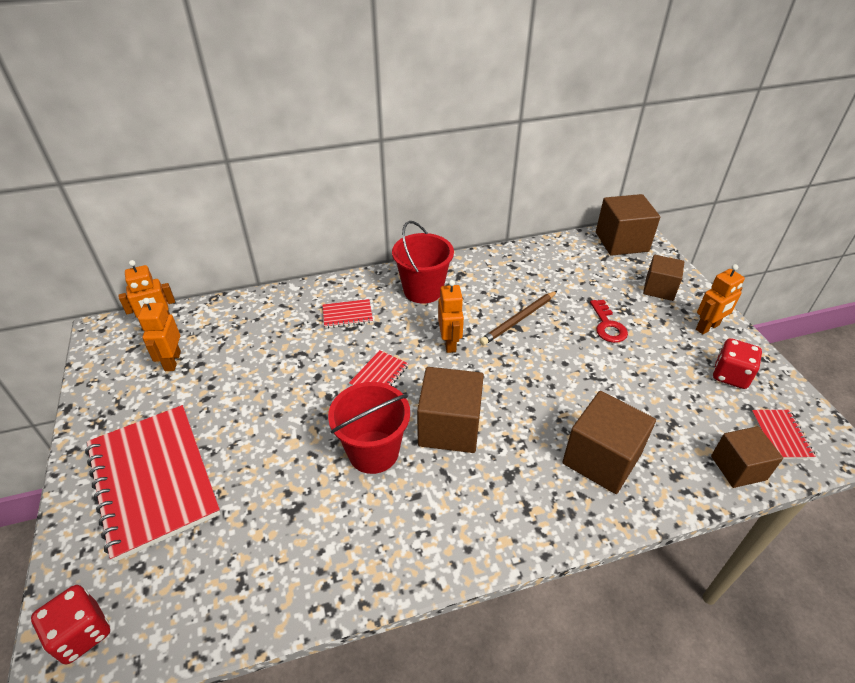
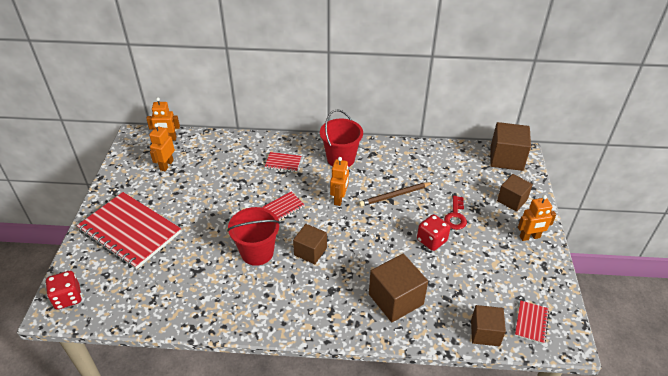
camera: 20 degrees right, 0 degrees up
(153, 480) = (130, 231): red notebook -> red notebook turned 45 degrees counterclockwise
(449, 427) = (310, 251): brown cube -> brown cube, size x0.65
(730, 375) = (523, 274): red dice -> red dice (431, 240)

